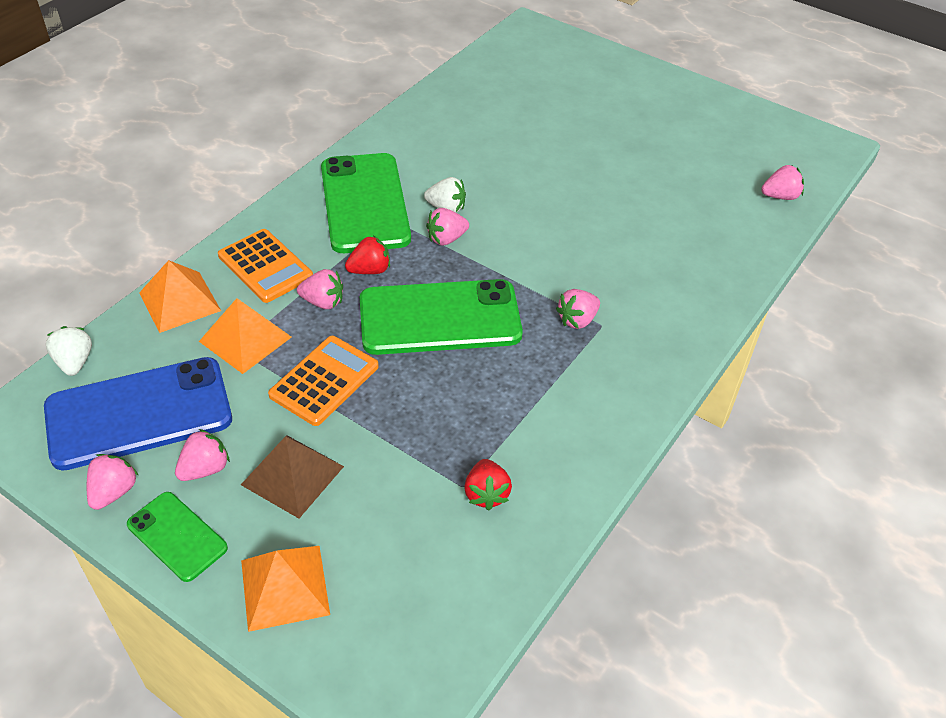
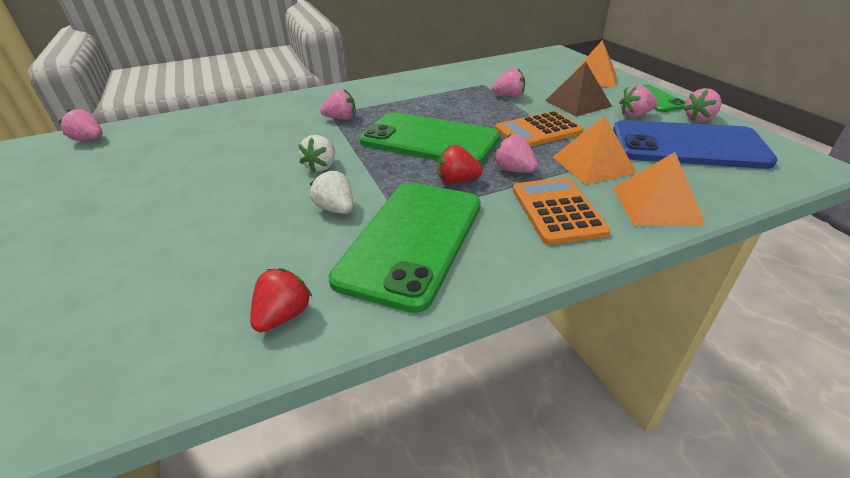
camera: 145 degrees left, 10 degrees down
(74, 362) = (760, 186): white strawberry -> white strawberry (321, 167)
(446, 239) = (367, 184): pink strawberry -> pink strawberry (509, 96)
(486, 494) = (474, 80): red strawberry -> red strawberry (284, 315)

